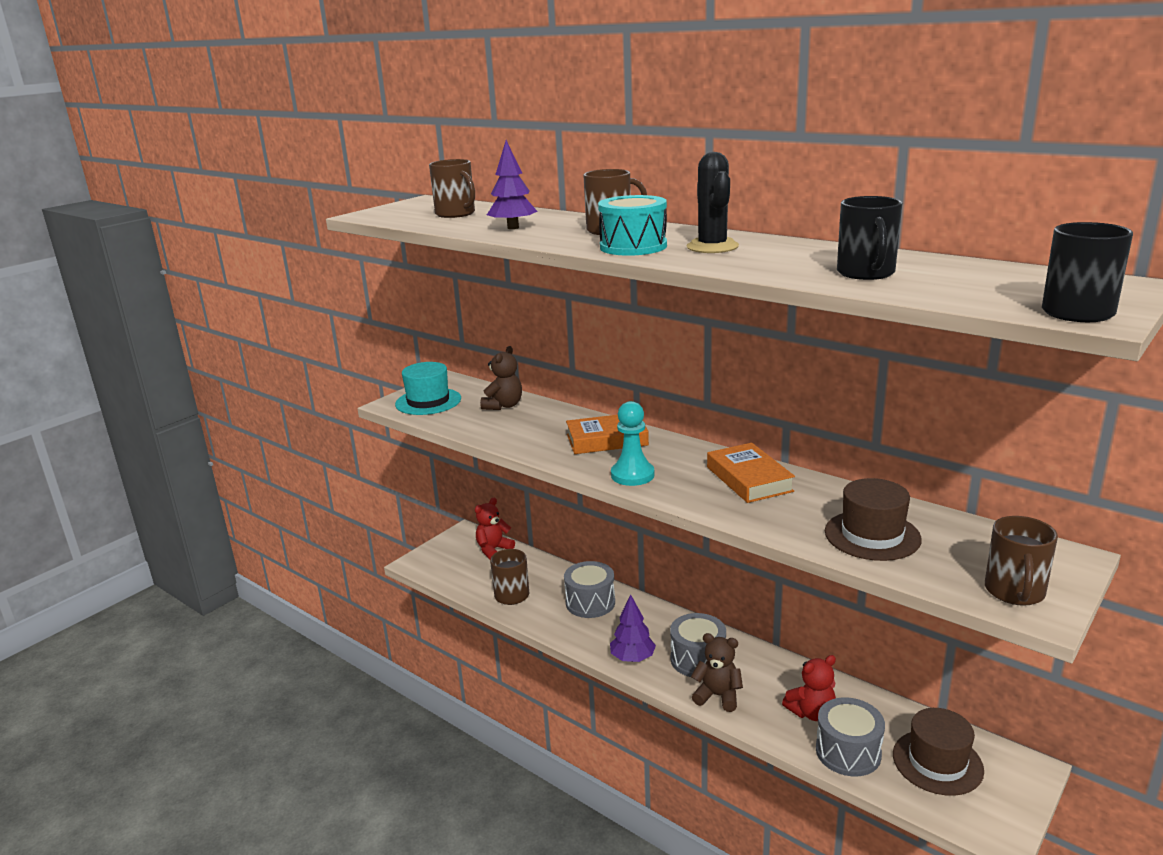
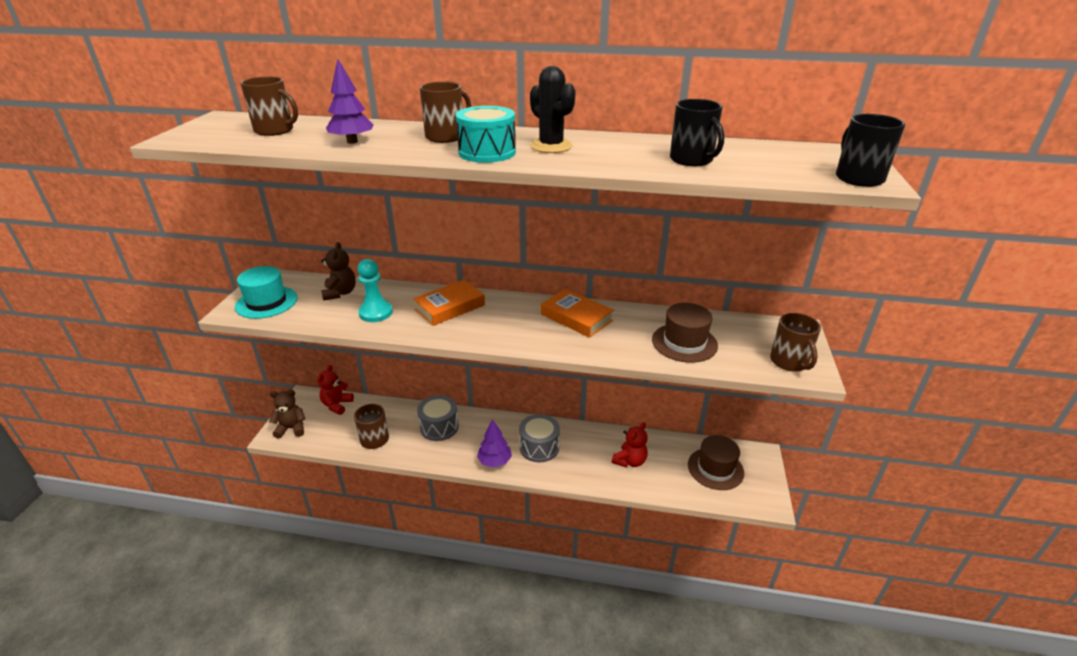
camera: 30 degrees left, 10 degrees up
(632, 475) = (492, 334): turquoise pawn -> turquoise pawn (376, 313)
(718, 696) = (567, 470): brown teddy bear -> brown teddy bear (291, 428)
(848, 752) = (665, 481): grey drum -> none

